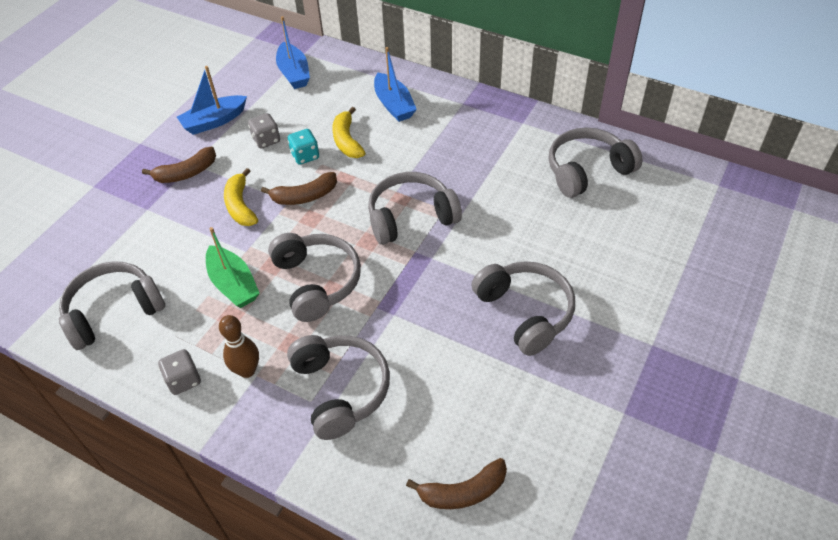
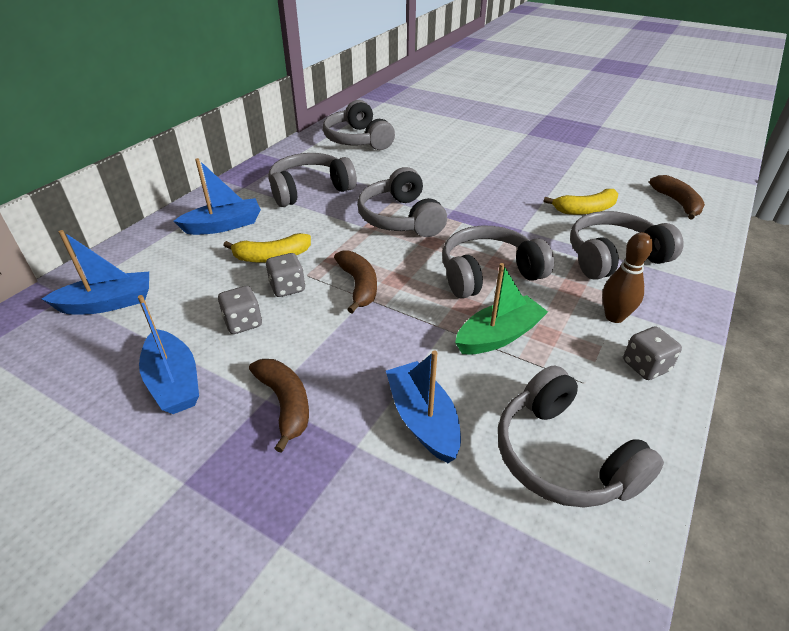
camera: 90 degrees left, 10 degrees down
(159, 239) = (423, 419): none -> blue boat
(240, 206) = (366, 339): yellow banana -> yellow banana (585, 210)
(305, 156) = (287, 288): turquoise dice -> grey dice
(525, 312) = (508, 172): grey headphones -> grey headphones (310, 190)

